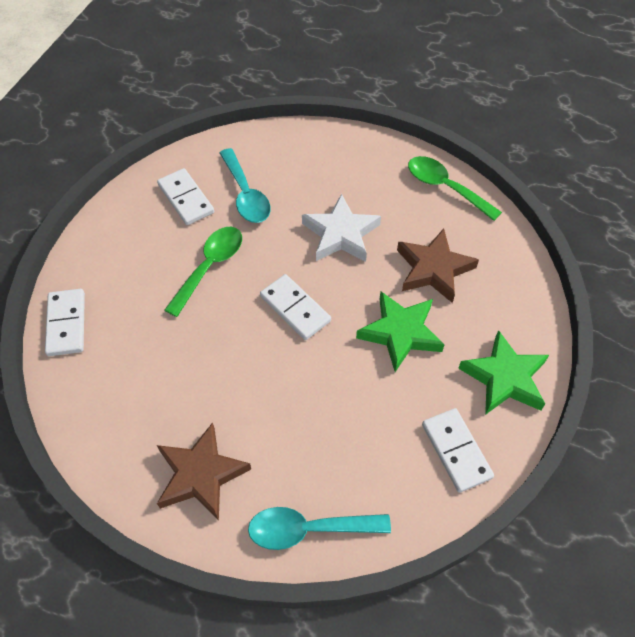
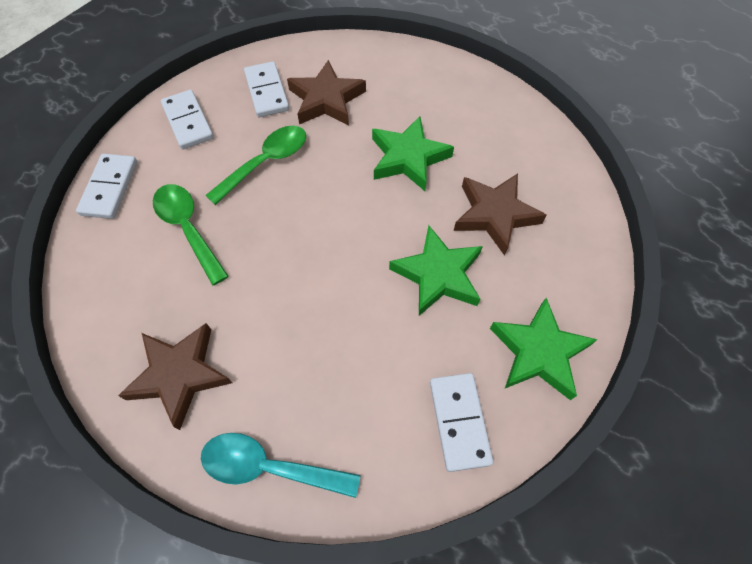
camera: 15 degrees right, 5 degrees up
(246, 195) = (326, 99): turquoise spoon -> brown star
(295, 308) = (336, 223): white domino -> white domino (188, 122)
(341, 234) = (408, 158): white star -> green star
(445, 187) = (533, 133): green spoon -> green spoon (188, 228)

